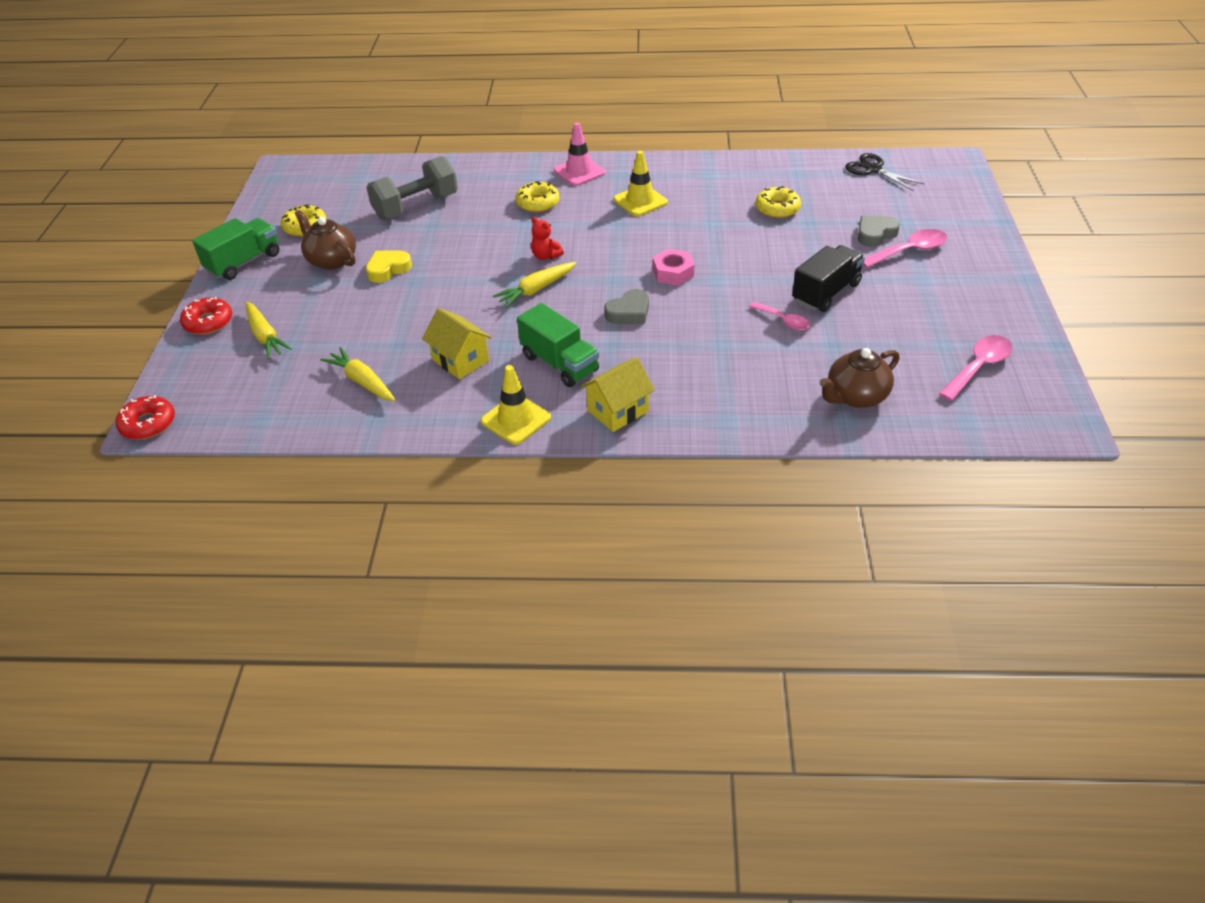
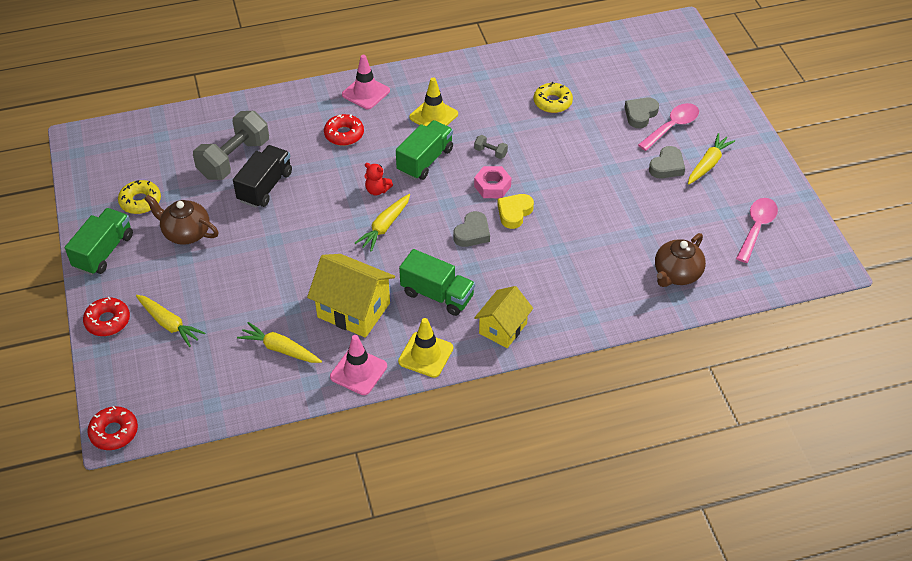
camera: 20 degrees left, 5 degrees up
(388, 269) = (243, 232): yellow heart -> yellow heart (514, 213)
(433, 420) = (358, 371): none -> pink traffic cone
(460, 360) = (353, 310): yellow house -> yellow house, size x1.50
(538, 203) = (344, 134): yellow donut -> red donut
(611, 238) = (425, 160): none -> green truck
(686, 242) = (490, 152): none -> grey dumbbell
(783, 321) = (598, 215): pink spoon -> none
(826, 292) = (621, 181): black truck -> black truck (265, 187)
(873, 169) = (616, 46): black scissors -> none
(887, 287) = (667, 166): none -> grey heart
(940, 293) = (708, 164): none -> yellow carrot

